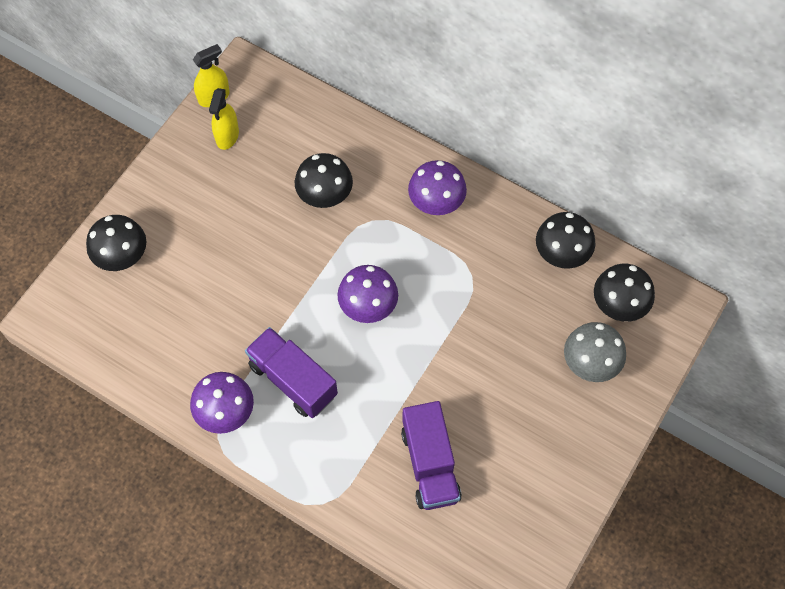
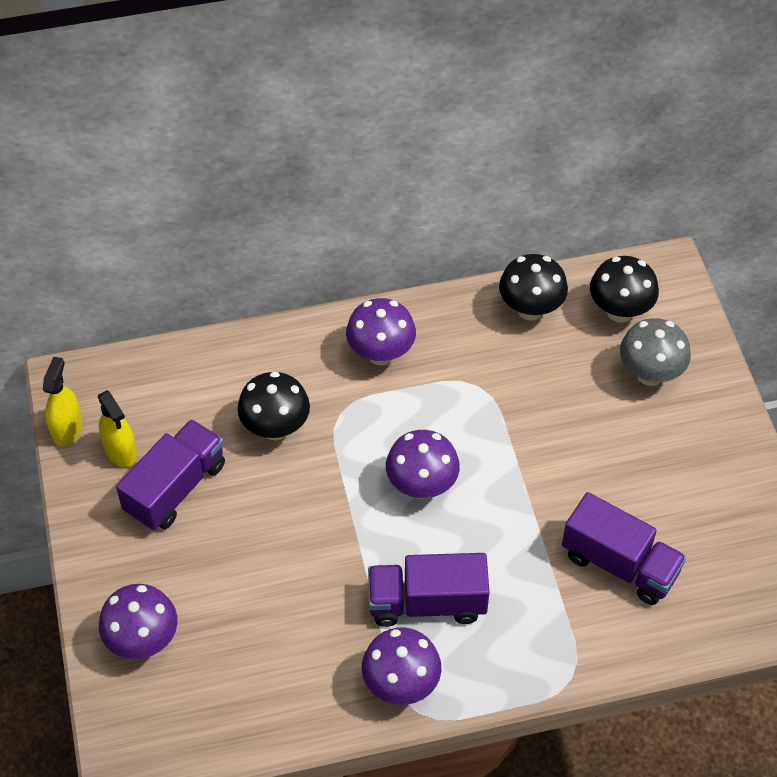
camera: 45 degrees left, 10 degrees down
(123, 258) = (143, 641): black mushroom -> purple mushroom
(232, 184) = (175, 488): none -> purple truck

